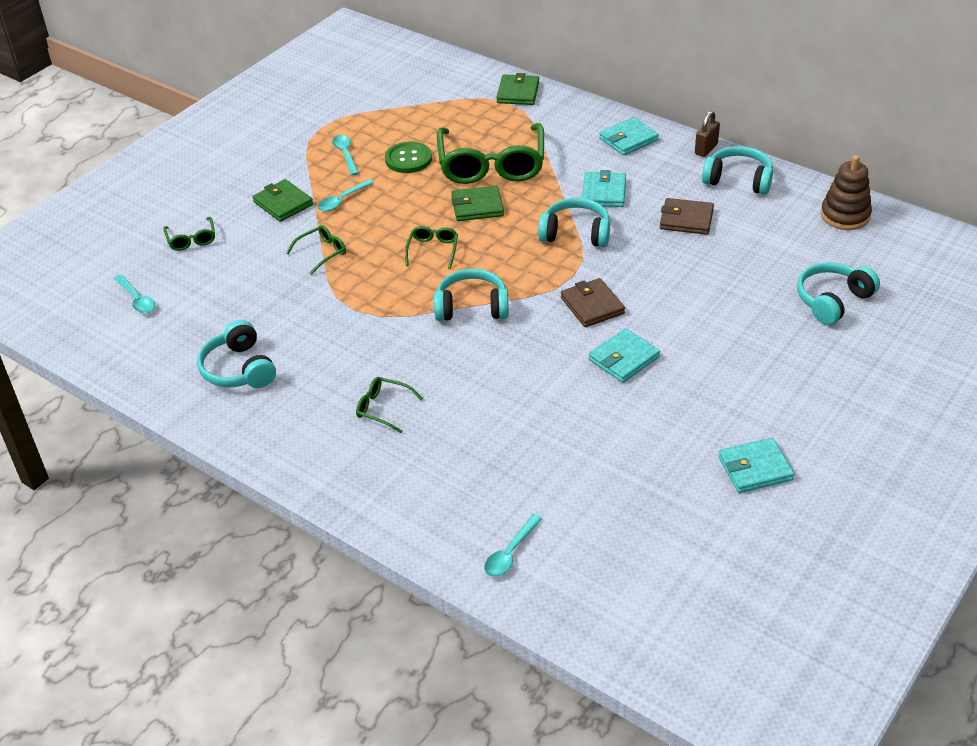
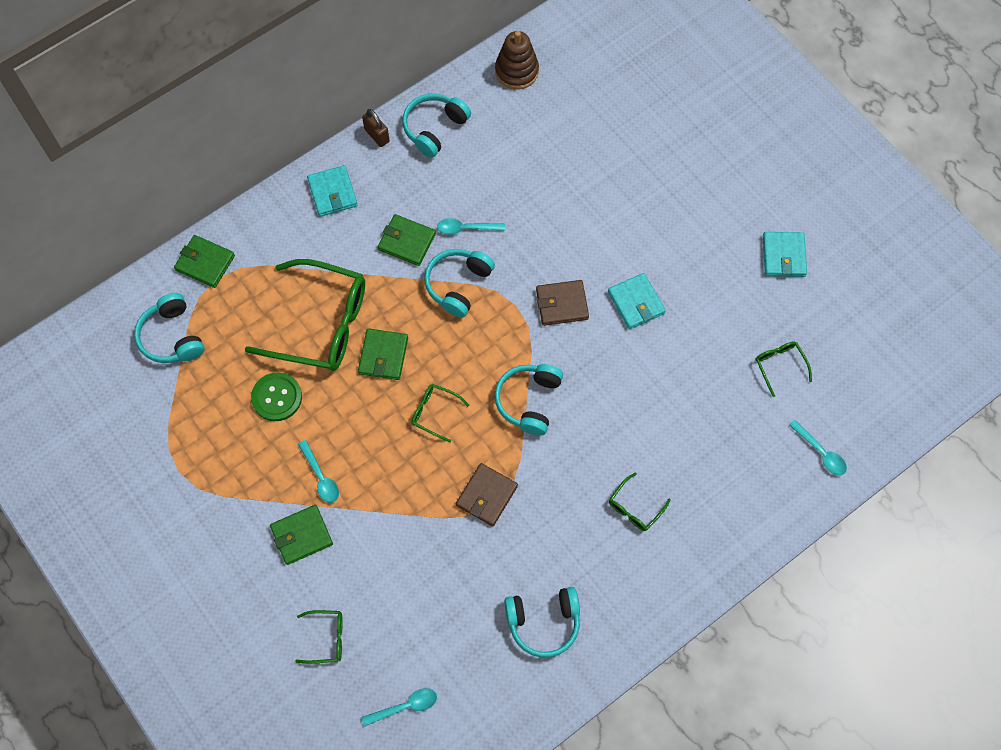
camera: 75 degrees left, 25 degrees up
(321, 253) = (399, 514): green glasses -> green glasses (780, 366)
(345, 154) = (240, 456): turquoise spoon -> turquoise spoon (465, 228)
(604, 192) = (407, 241): turquoise wallet -> green wallet
(686, 219) = (473, 190): brown wallet -> brown wallet (486, 496)
(832, 300) = (619, 127): turquoise headphones -> turquoise headphones (172, 337)

